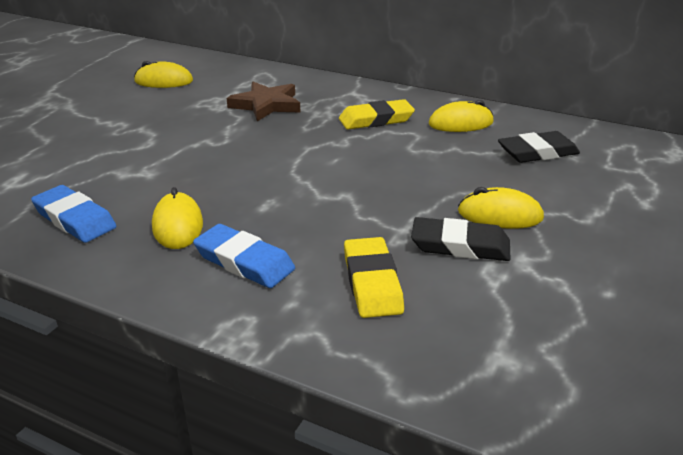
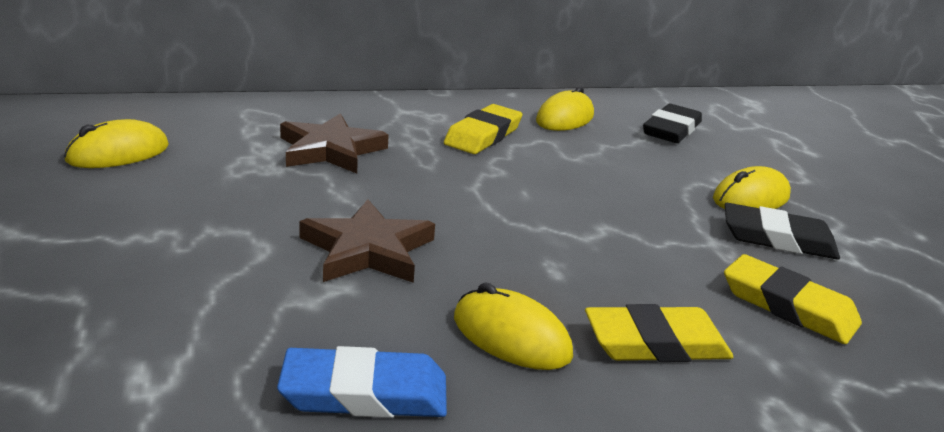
camera: 45 degrees left, 5 degrees down
(190, 160) = (368, 250): none -> brown star
(244, 261) = (656, 343): blue eraser -> yellow eraser
(460, 245) = (778, 239): black eraser -> black eraser turned 45 degrees clockwise

